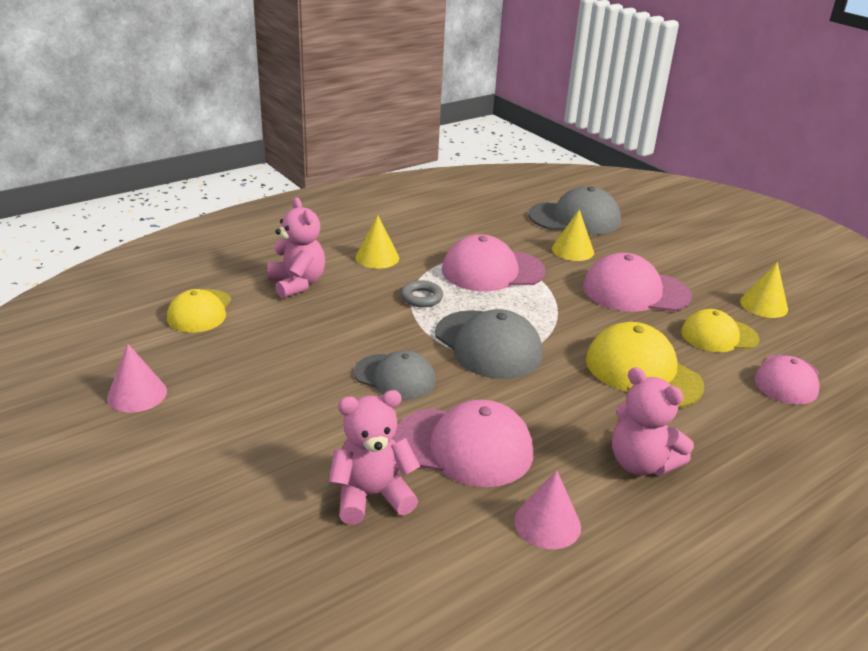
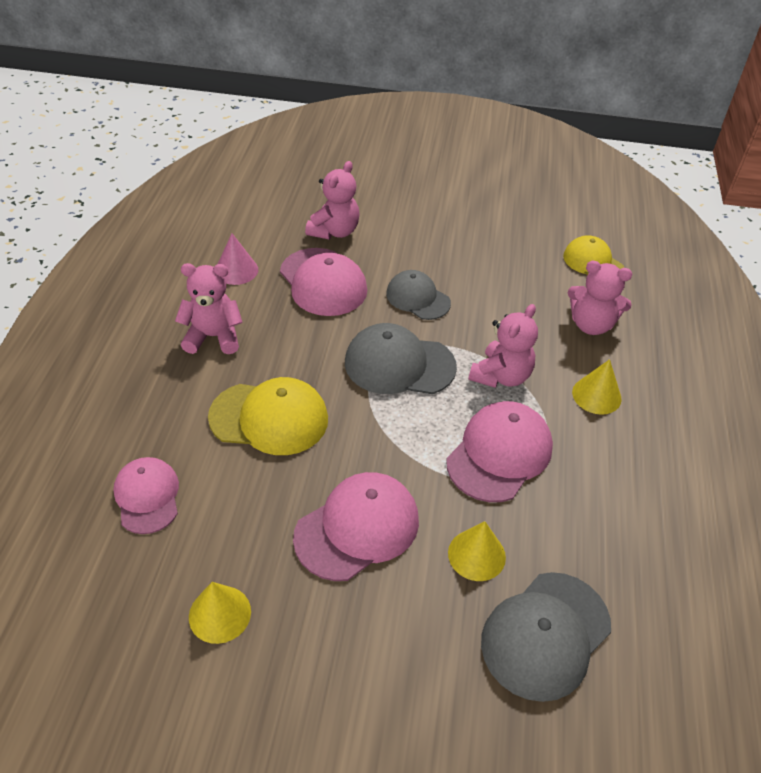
camera: 135 degrees right, 15 degrees up
(137, 394) = (516, 204): pink cone -> none
(395, 377) = (418, 298): grey cap -> grey cap turned 60 degrees clockwise
(421, 298) = (501, 376): grey ring -> pink teddy bear
(464, 446) = (323, 282): pink cap -> pink cap turned 90 degrees counterclockwise
(719, 336) = (237, 516): yellow cap -> none

